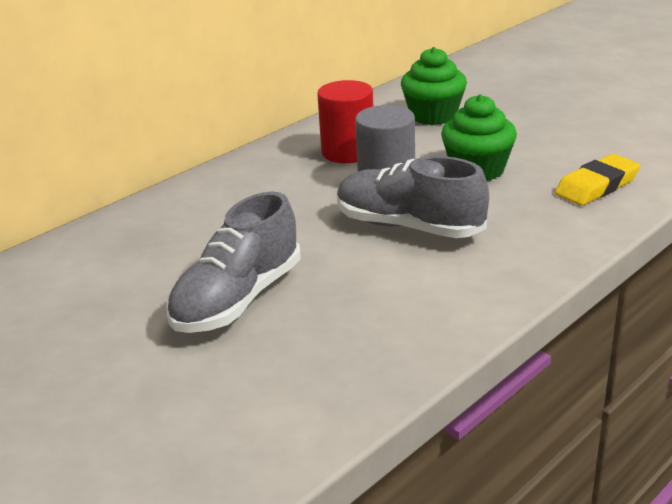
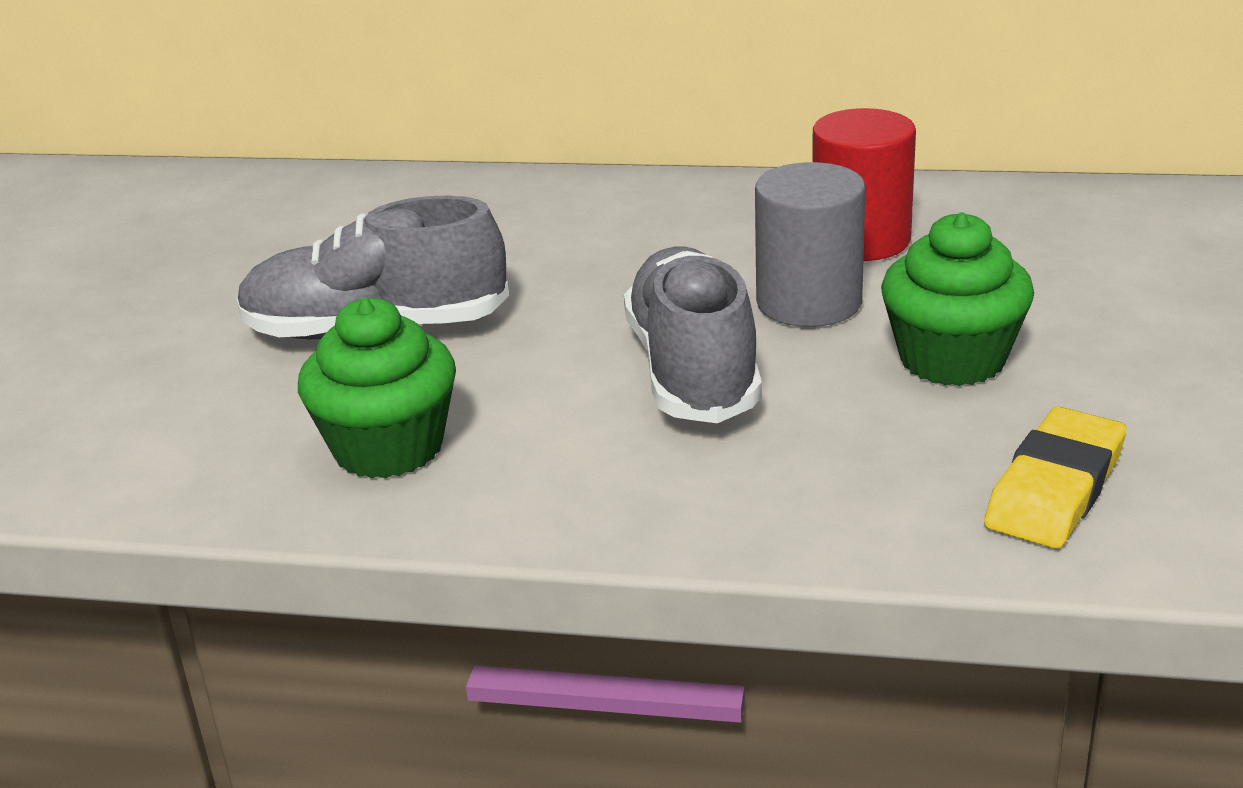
camera: 55 degrees right, 0 degrees up
(433, 115) = (1093, 254): green cupcake -> green cupcake (388, 448)
(597, 186) = (1055, 489): yellow eraser -> yellow eraser turned 75 degrees counterclockwise

